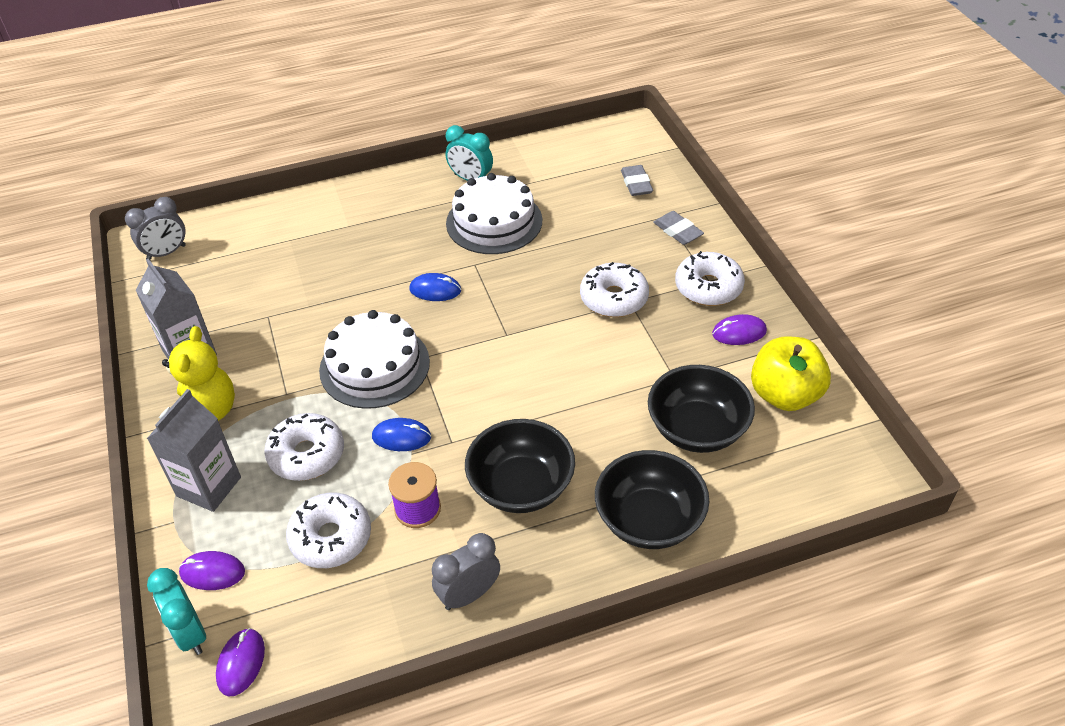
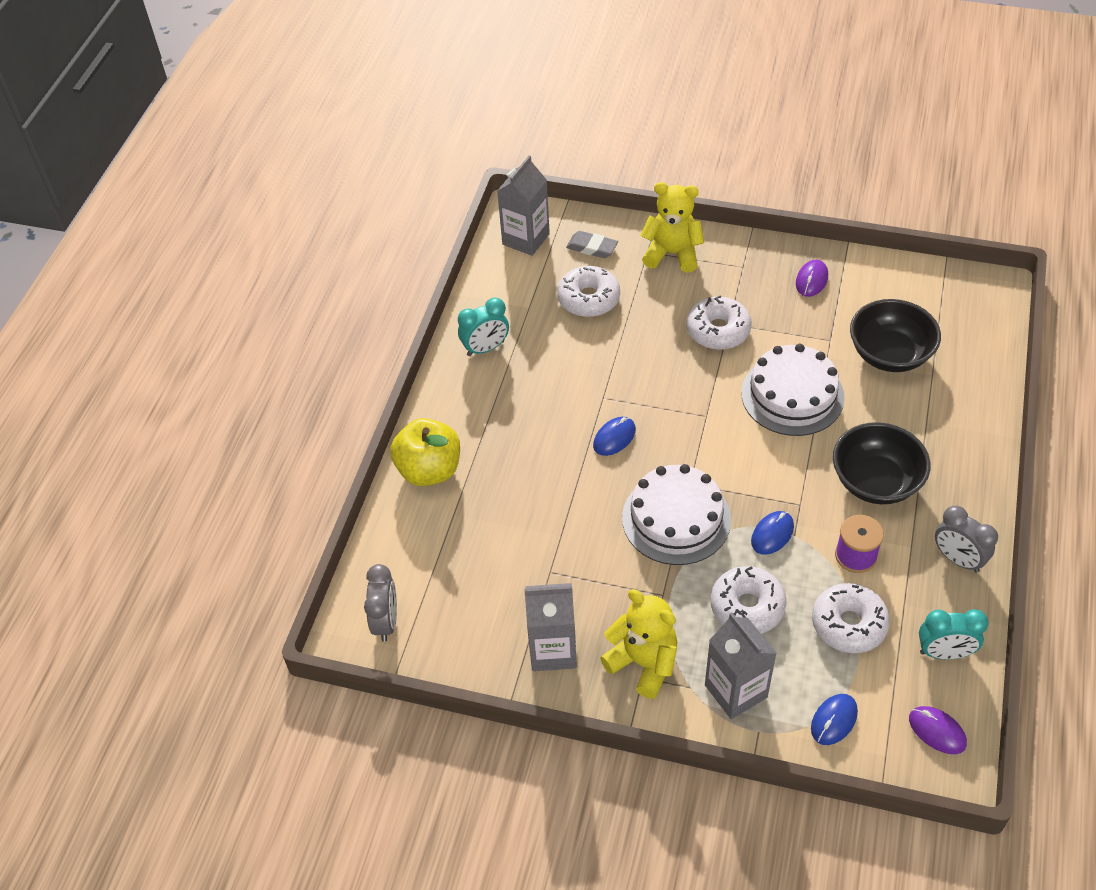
camera: 55 degrees left, 5 degrees up
(190, 633) = (887, 757): turquoise clock -> turquoise clock (944, 653)
(212, 572) = (834, 720): purple mouse -> blue mouse
(469, 595) = (958, 559): grey clock -> grey clock turned 45 degrees counterclockwise
(494, 222) = (559, 359): white cake -> white cake (792, 395)
(608, 146) = (526, 239): none -> grey carton
(649, 520) = (955, 424): black bowl -> none
(678, 231) = (672, 254): grey eraser -> yellow teddy bear
(708, 287) = (750, 271): white donut -> white donut (588, 299)
(785, 395) = (891, 290): yellow apple -> yellow apple (429, 470)

